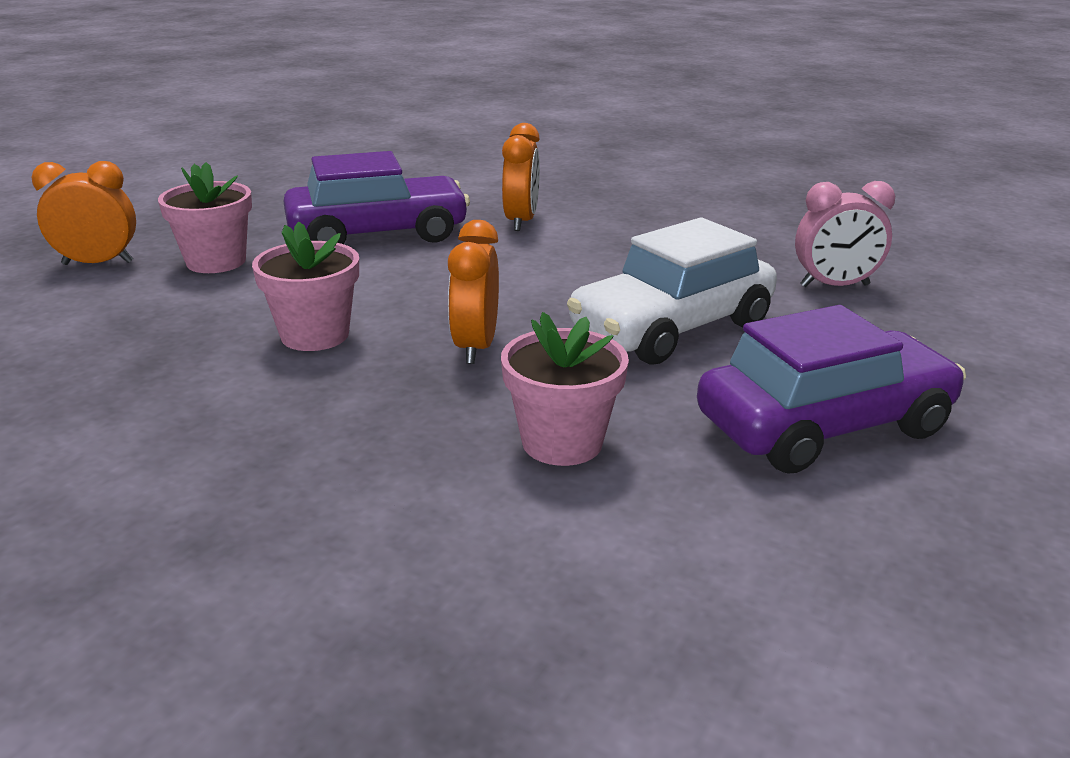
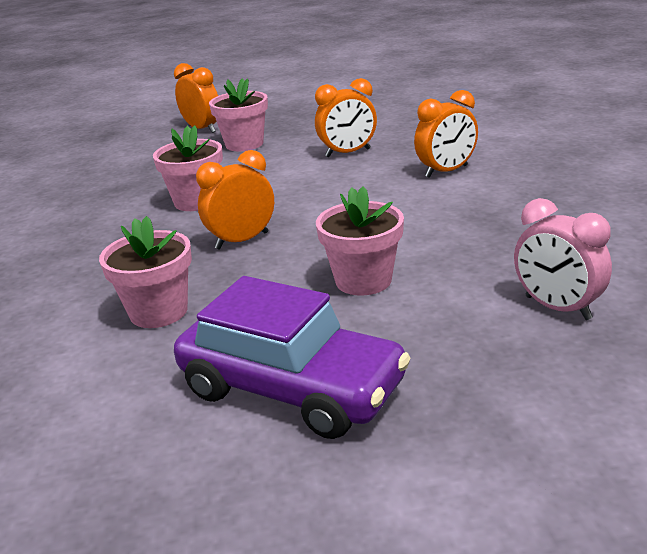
camera: 55 degrees right, 0 degrees up
(378, 234) = (348, 153): purple car -> orange clock
(672, 328) = (363, 280): white car -> pink flower pot

